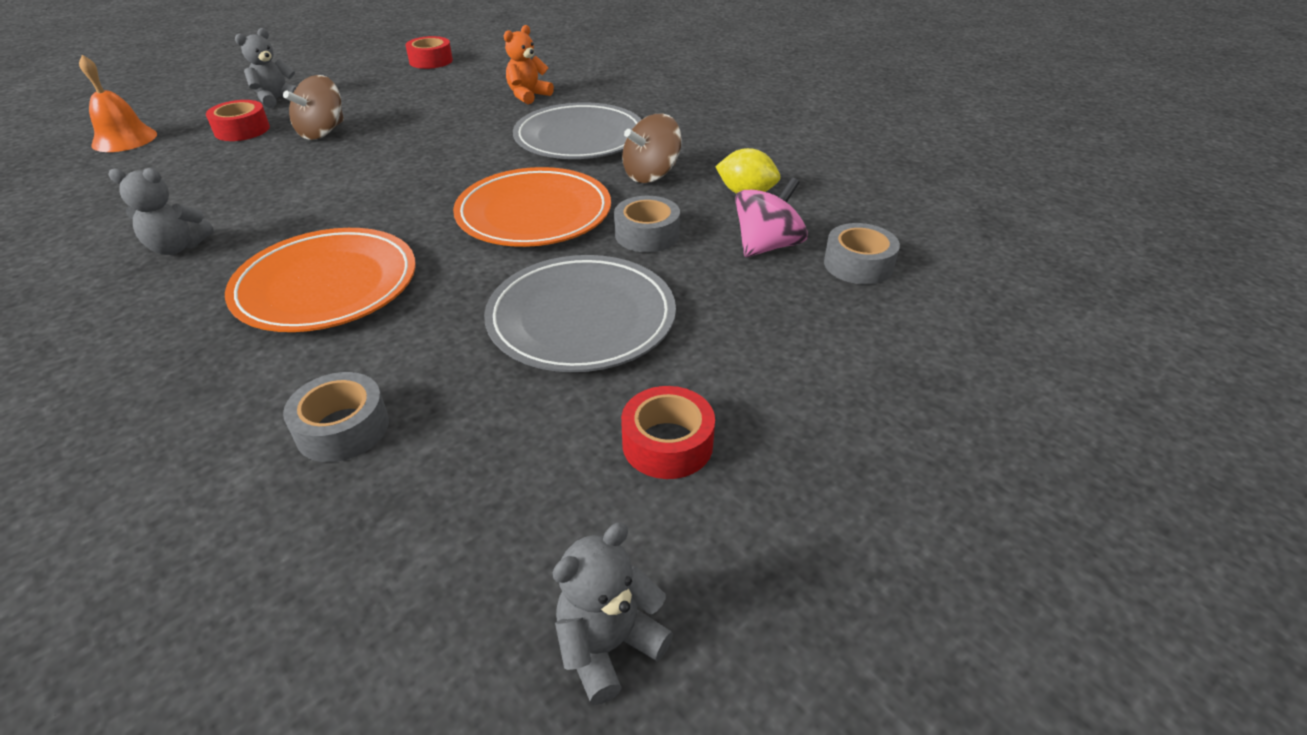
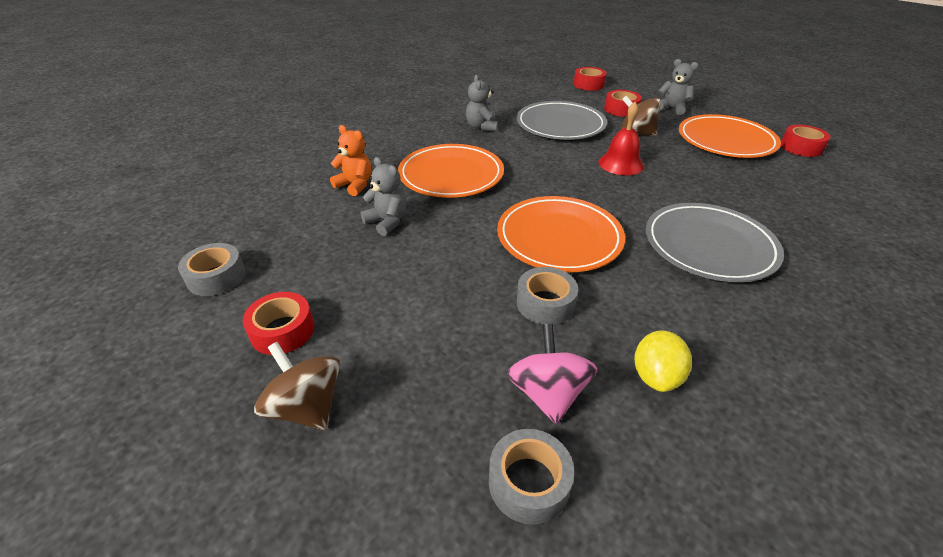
camera: 85 degrees right, 0 degrees up
(124, 139) = (588, 84): orange bell -> red tape
(342, 428) = (327, 206): grey tape -> grey tape (216, 277)
(387, 89) = (726, 140): none -> orange plate
(393, 153) = (621, 164): none -> red bell
(528, 96) = (776, 205): orange teddy bear -> orange teddy bear (355, 185)
(581, 318) = (420, 277): grey plate -> grey plate (560, 125)
(608, 645) = (146, 316): grey teddy bear -> grey teddy bear (387, 222)
(651, 174) = (660, 299): brown spinning top -> brown spinning top (306, 407)
(767, 246) = (548, 393): pink spinning top -> pink spinning top turned 135 degrees counterclockwise

